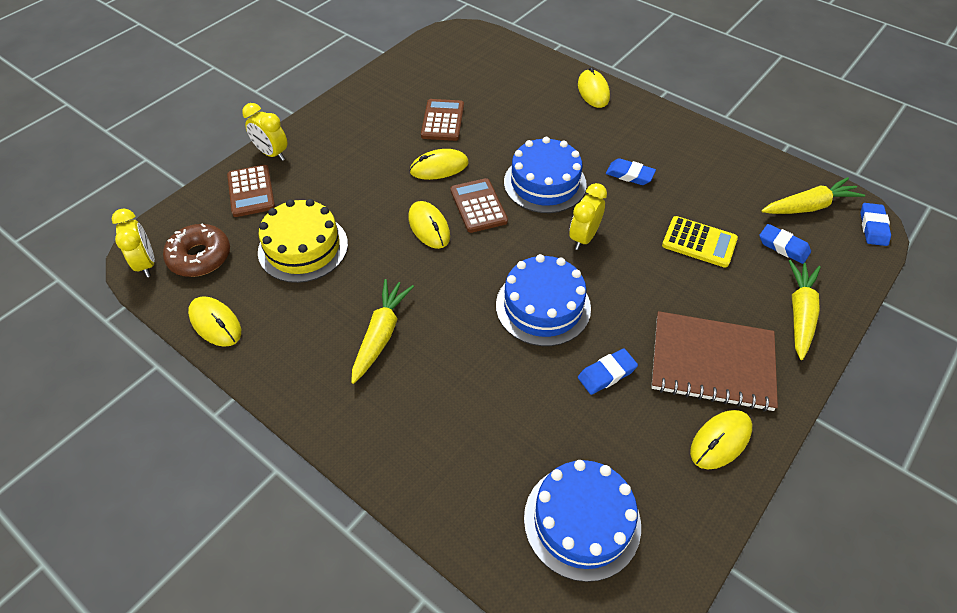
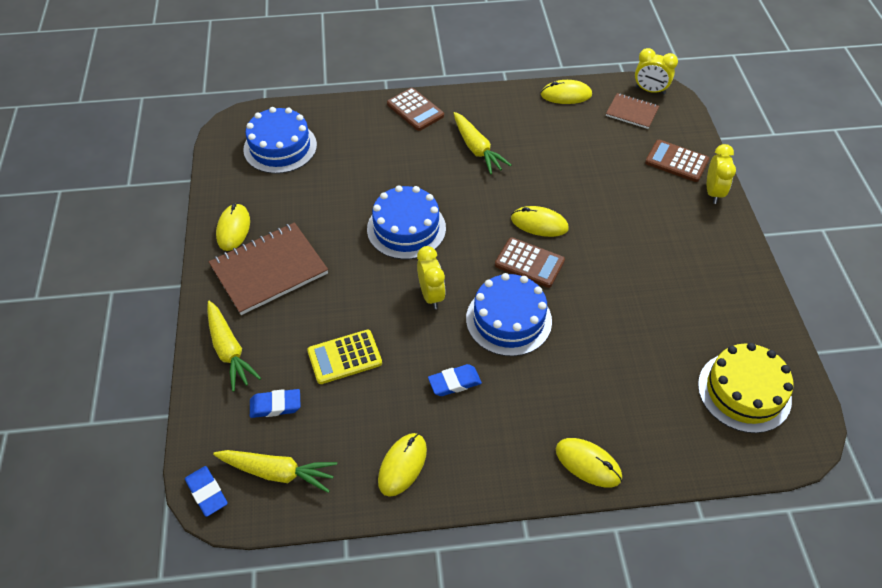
camera: 135 degrees right, 0 degrees up
(200, 257) = (632, 112): brown donut -> brown notebook
(272, 153) = (713, 192): yellow clock -> yellow clock turned 105 degrees clockwise
(303, 247) = (589, 156): yellow cake -> yellow cake (744, 392)
(439, 167) = (597, 271): yellow mouse -> yellow mouse (402, 465)
(442, 121) = (656, 314): brown calculator -> brown calculator (415, 110)
(606, 374) = (329, 218): blue eraser -> none
(809, 206) = (277, 472): yellow carrot -> yellow carrot turned 105 degrees counterclockwise

